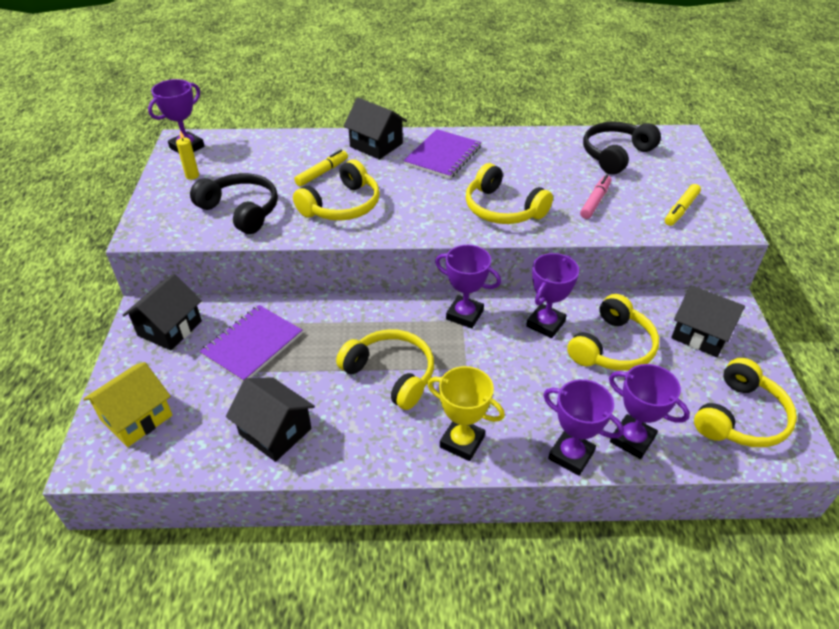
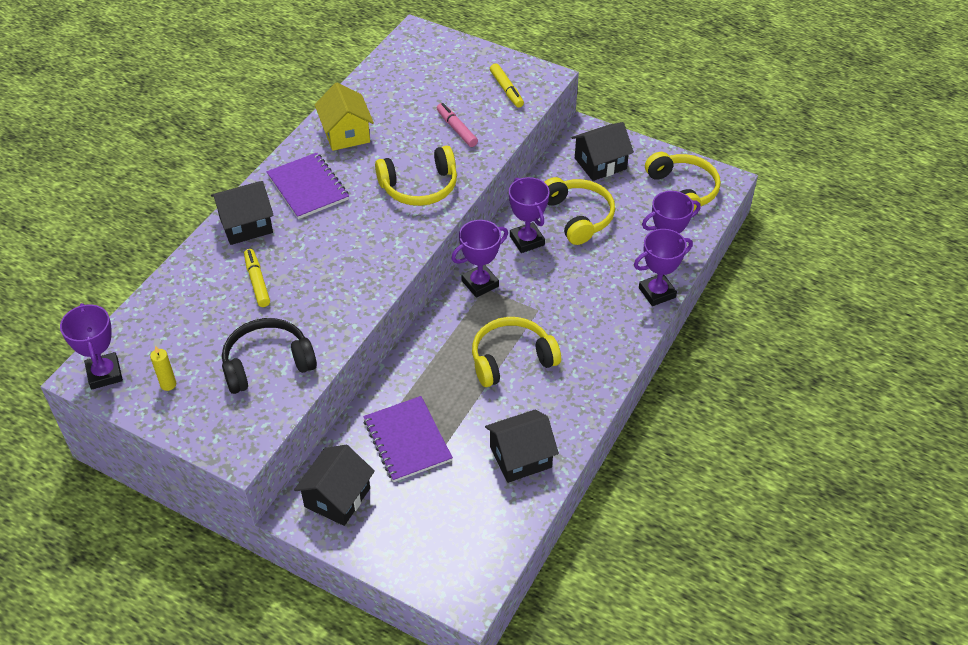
camera: 60 degrees left, 5 degrees up
(136, 418) = (438, 552): yellow house -> yellow house (346, 134)
(170, 328) = (337, 497): black house -> black house turned 60 degrees clockwise
(342, 205) = (324, 287): yellow headphones -> none
(462, 442) = (607, 346): yellow trophy -> none
(615, 155) = (407, 83): black headphones -> none

